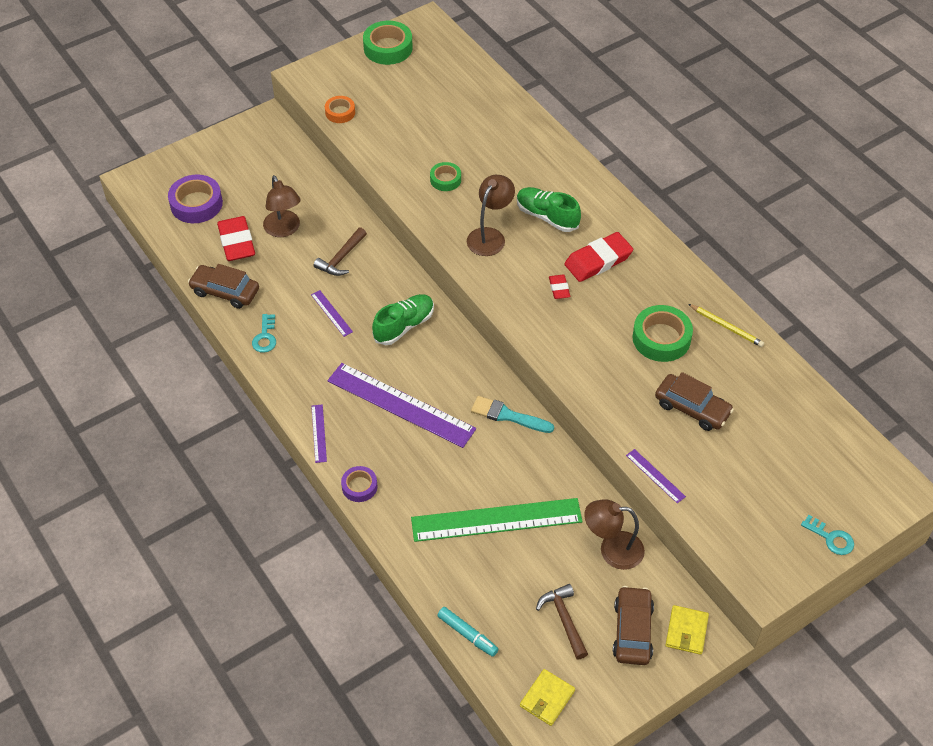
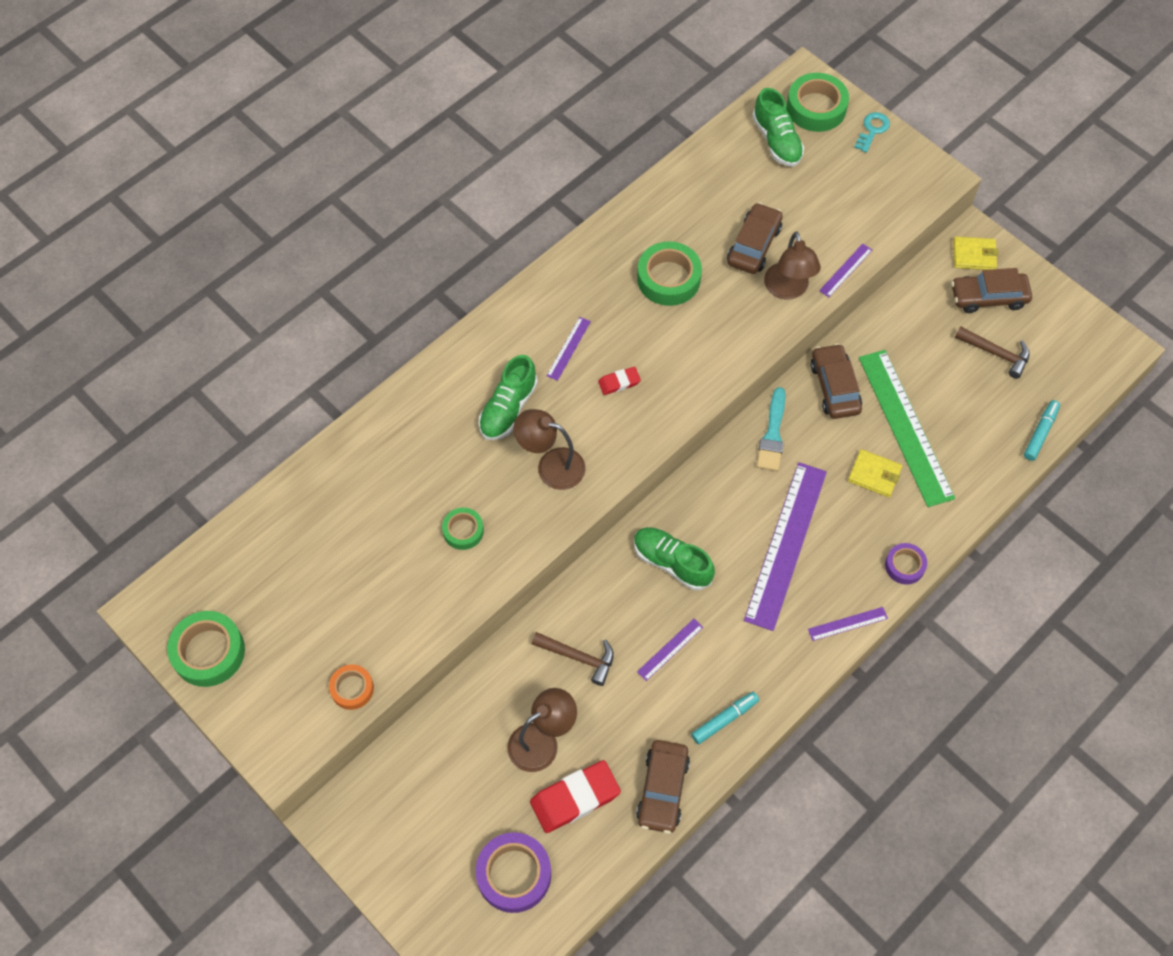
camera: 100 degrees left, 10 degrees up
(265, 337) = (724, 719): turquoise key -> turquoise marker
(547, 698) = (1080, 358): yellow wallet -> yellow wallet (874, 474)
(548, 473) = (834, 387): none -> brown car
(564, 619) = (996, 353): brown hammer -> brown hammer turned 120 degrees counterclockwise
(598, 260) = (568, 348): red eraser -> purple ruler
(612, 550) = (908, 322): brown lamp -> brown lamp (788, 290)
(726, 327) = (639, 222): yellow pencil -> none
(819, 450) = (776, 141): none -> green shoe
(862, 493) = (816, 108): none -> green tape

